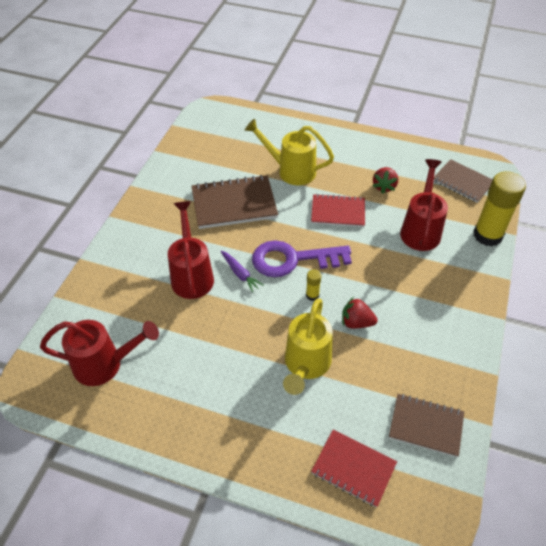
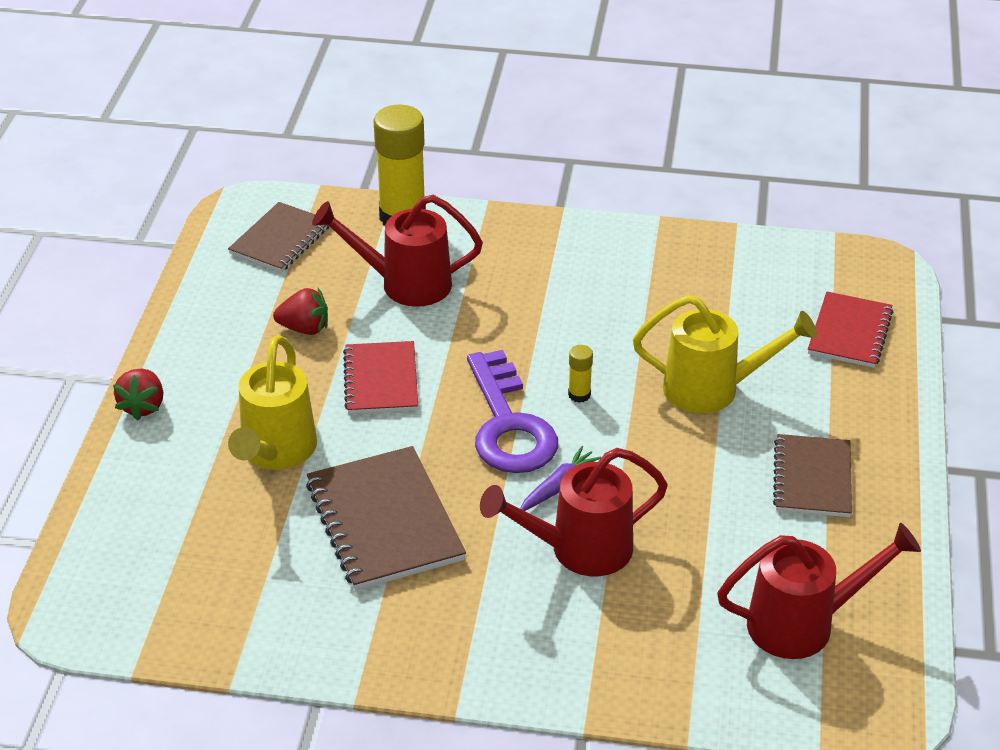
camera: 100 degrees left, 10 degrees down
(105, 364) = (802, 624): red watering can -> red watering can turned 90 degrees clockwise
(356, 322) = (617, 344): red strawberry -> red strawberry (143, 406)
(426, 426) = (762, 274): brown notebook -> brown notebook (812, 478)

